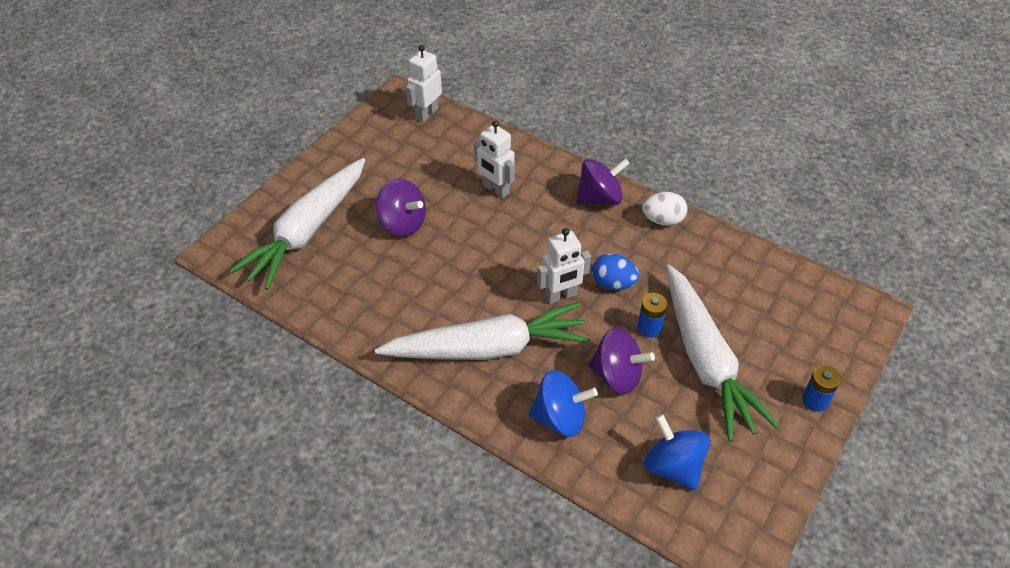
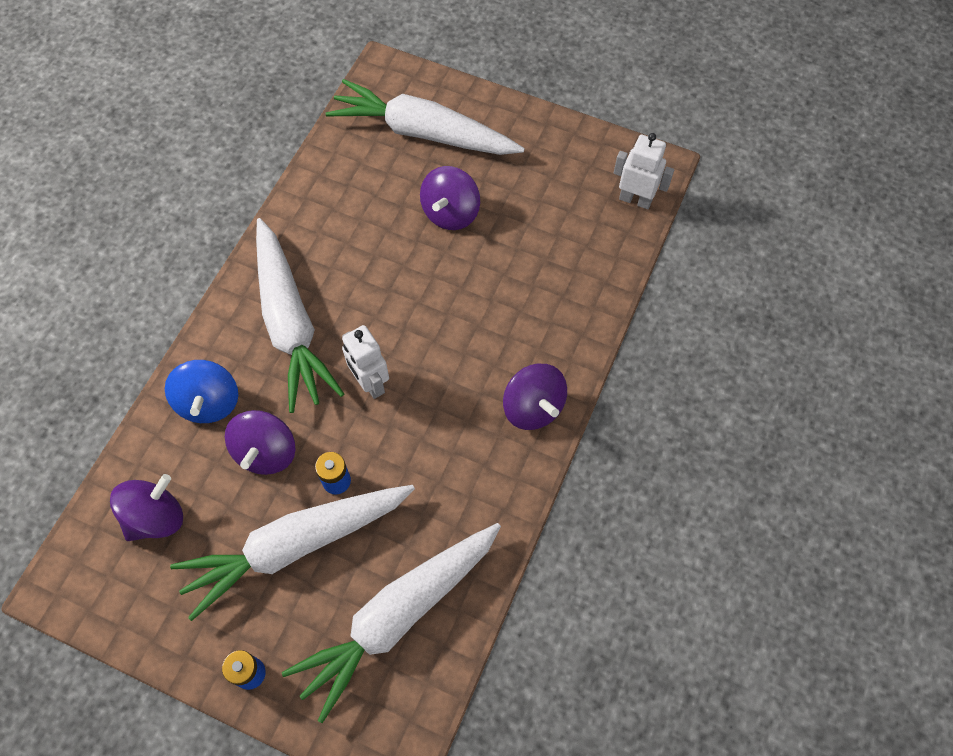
camera: 80 degrees right, 15 degrees up
(495, 189) = (522, 293): white robot -> none
(613, 283) = (396, 436): blue egg -> none
(662, 220) = (510, 484): white egg -> none
(673, 467) = (156, 517): blue spinning top -> purple spinning top
(766, 299) = (398, 616): none -> white carrot

